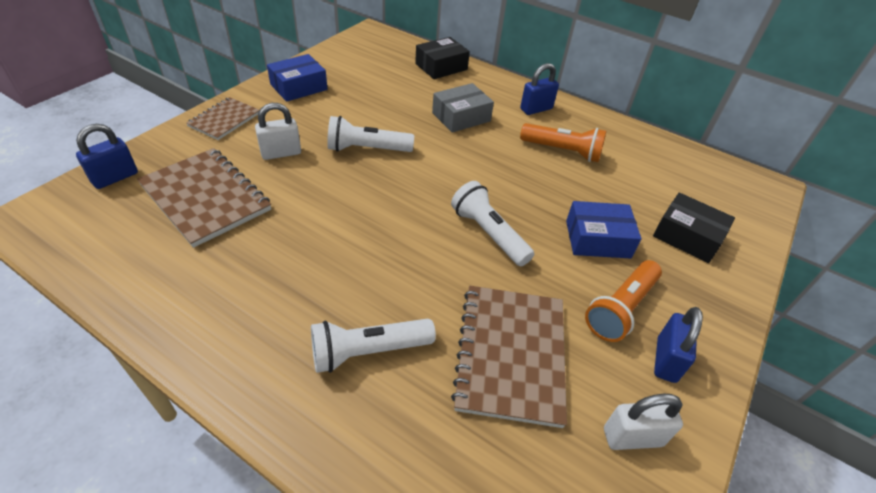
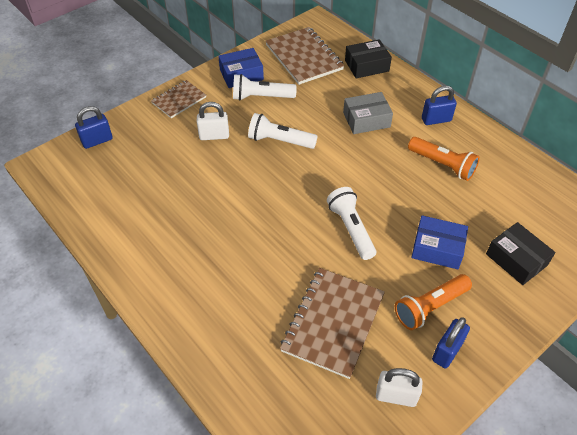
camera: 20 degrees right, 5 degrees up
(206, 197) = (154, 166): brown notebook -> brown notebook (304, 57)
(368, 351) = (237, 300): white flashlight -> white flashlight (261, 97)

